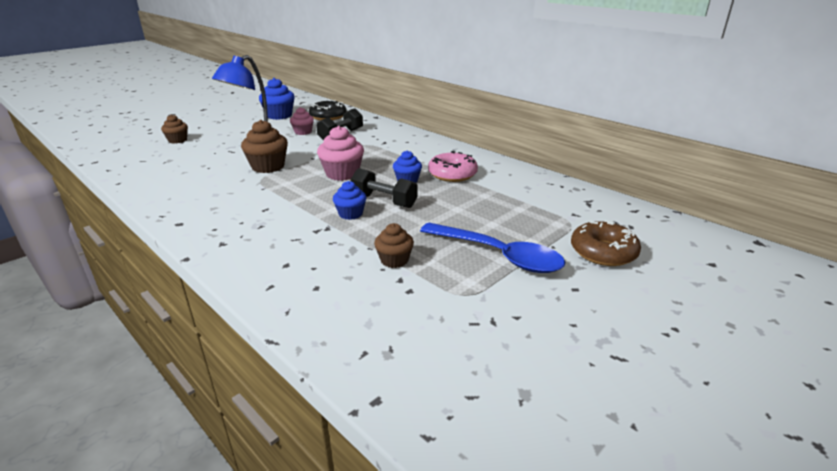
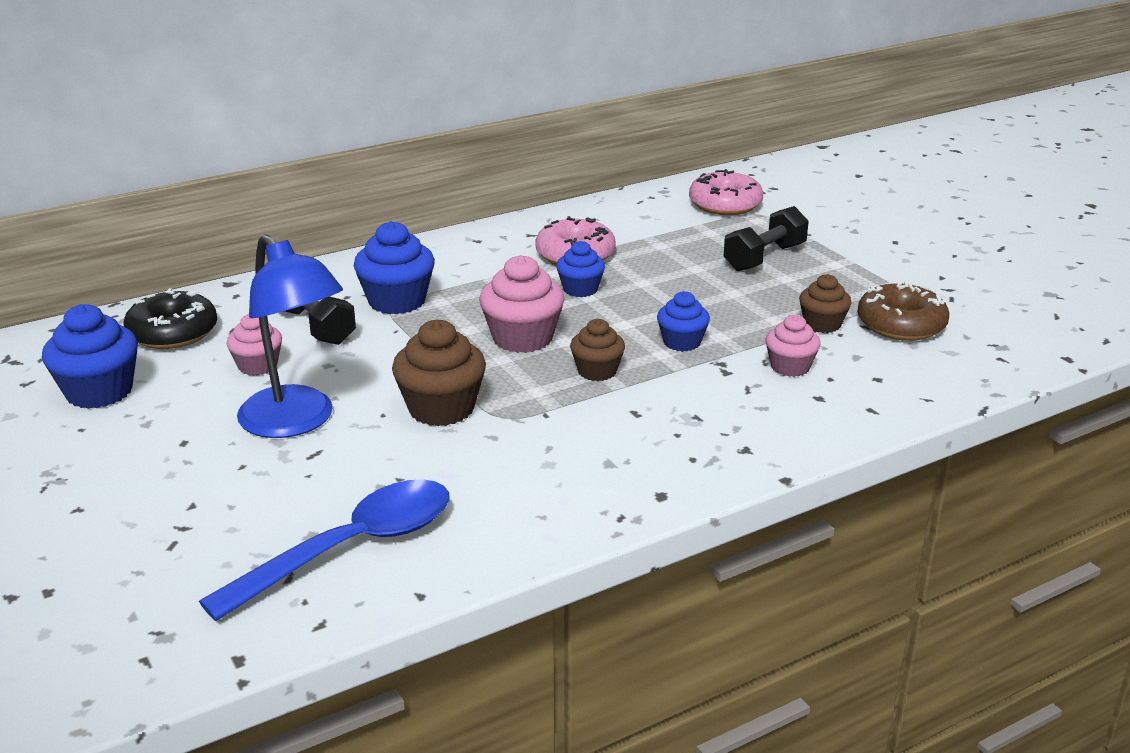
camera: 75 degrees left, 0 degrees up
(177, 140) = (168, 535): brown cupcake -> brown cupcake (597, 371)
(326, 251) = (790, 367): none -> pink cupcake
(372, 145) = (397, 301): none -> blue cupcake
(384, 201) = (648, 314): black dumbbell -> black dumbbell (764, 258)
(499, 255) = (823, 264): blue spoon -> blue spoon (351, 548)
(575, 210) = (725, 204): none -> pink donut
(603, 252) = (827, 213): brown donut -> brown donut (901, 324)

